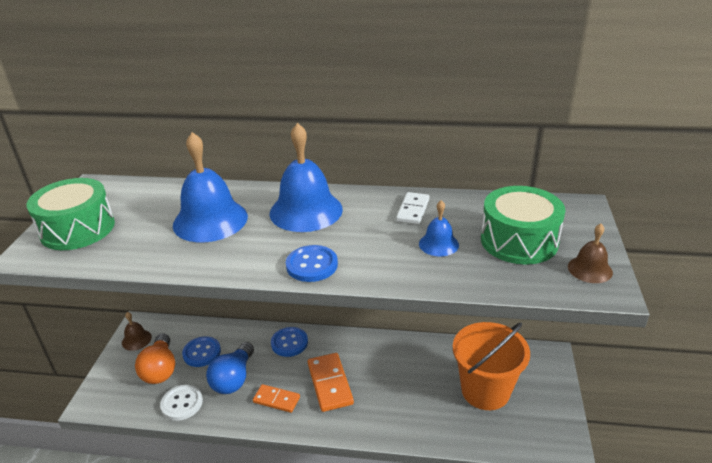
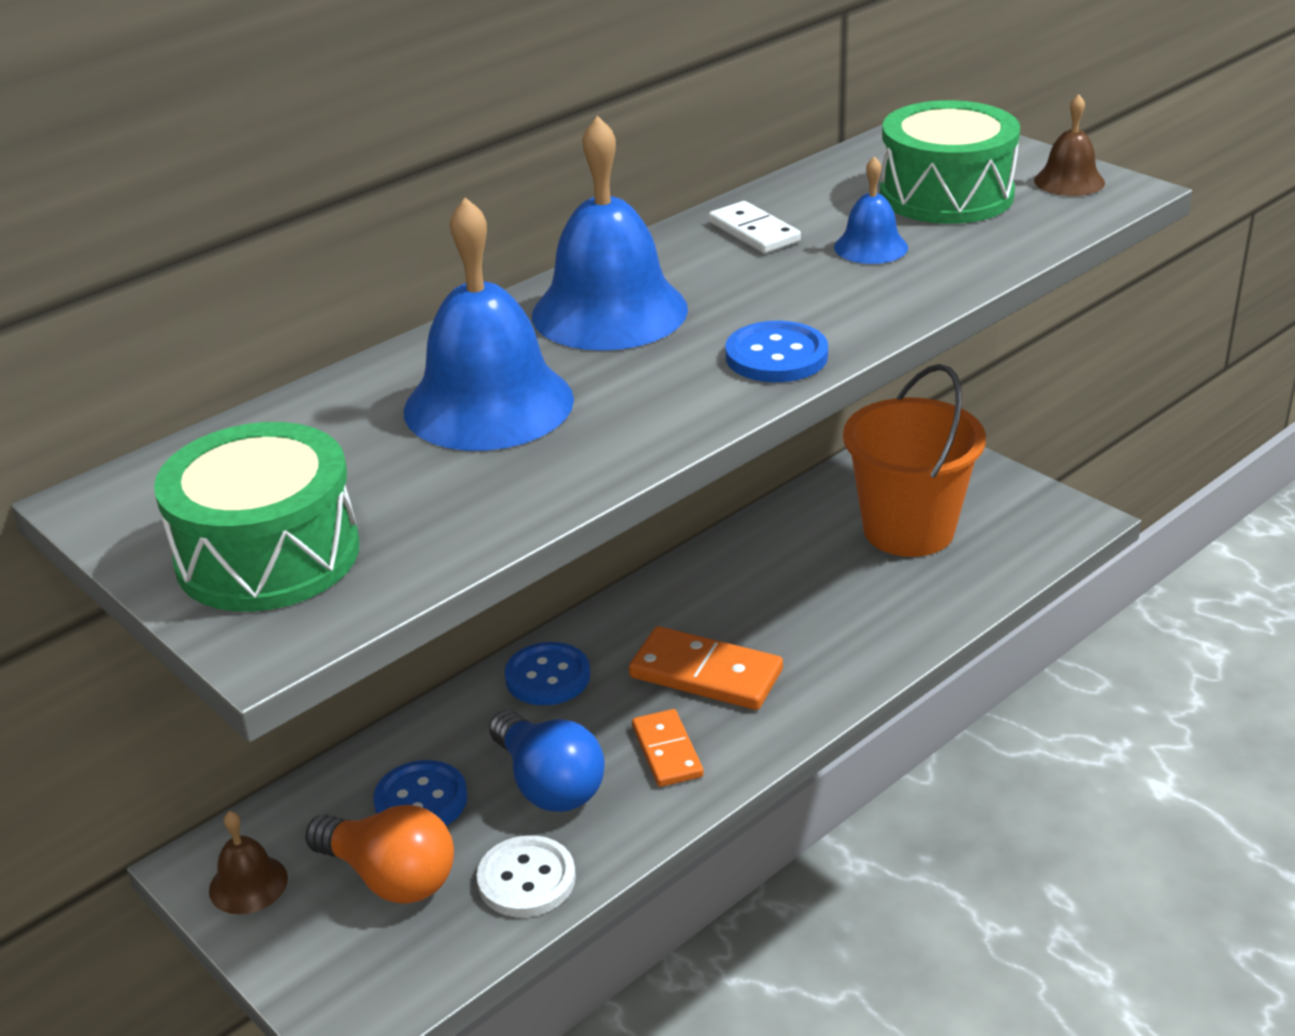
camera: 50 degrees left, 0 degrees up
(276, 400) = (667, 751): orange domino -> orange domino turned 75 degrees counterclockwise

